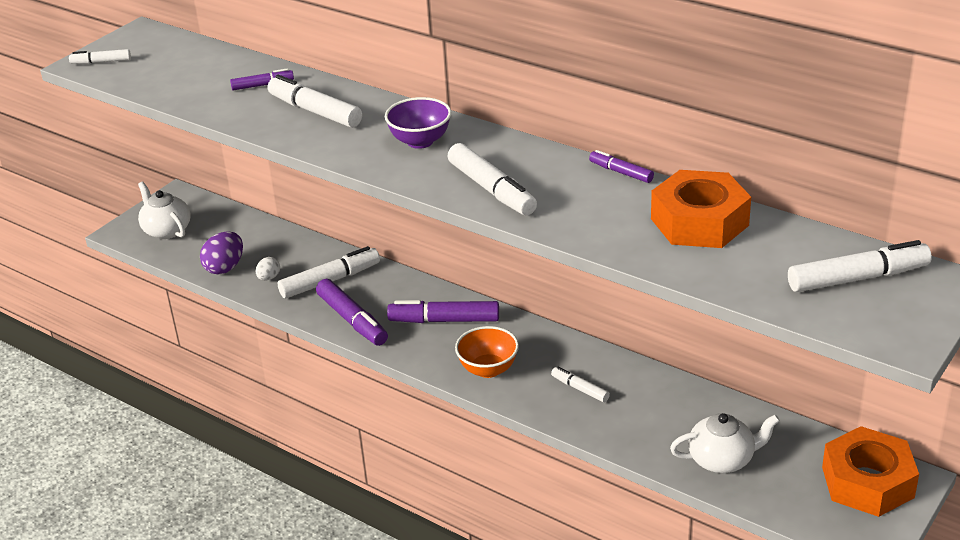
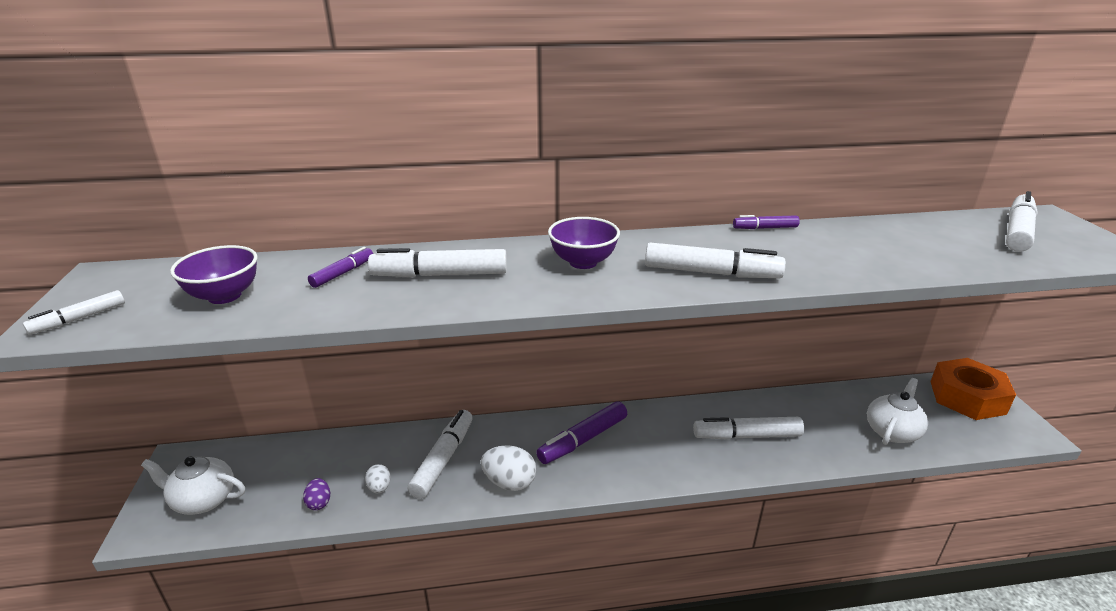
camera: 45 degrees left, 5 degrees down
(182, 75) = (224, 296): none -> purple bowl
(225, 268) = (319, 503): purple egg -> purple egg, size x0.58
(352, 320) = (509, 482): purple marker -> white egg
(488, 369) = (669, 459): orange bowl -> none
(580, 389) = (746, 436): white marker -> white marker, size x1.81
(699, 222) = (876, 237): orange nut -> none

